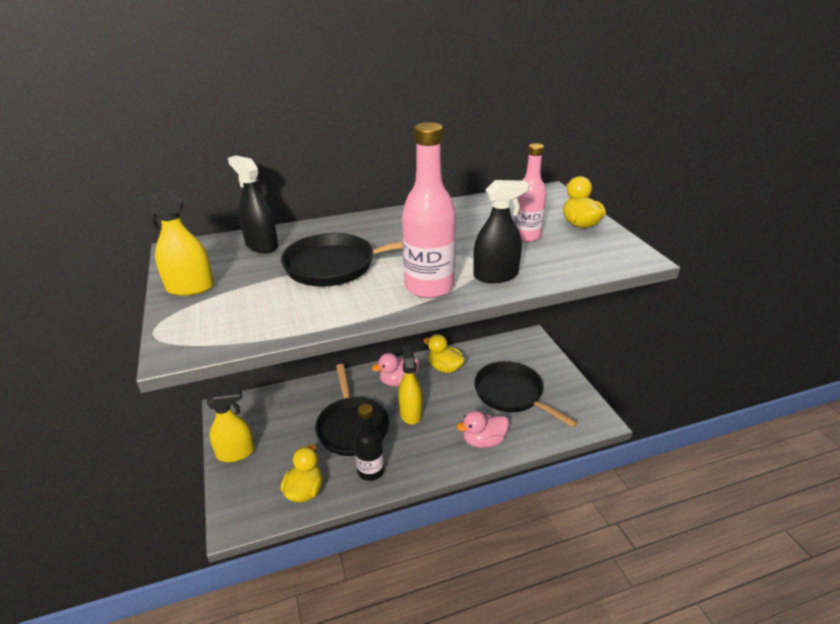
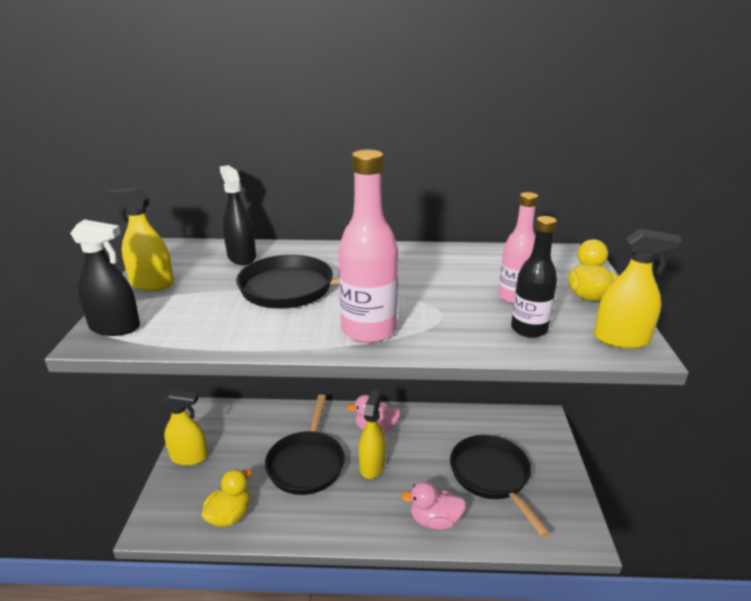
camera: 20 degrees right, 5 degrees down
(371, 471) = (301, 516): black bottle -> black bottle (529, 329)
(445, 368) = (431, 426): yellow duck -> none
(495, 275) = (449, 333): black spray bottle -> black spray bottle (115, 327)
(623, 253) = (621, 339): none -> yellow spray bottle

